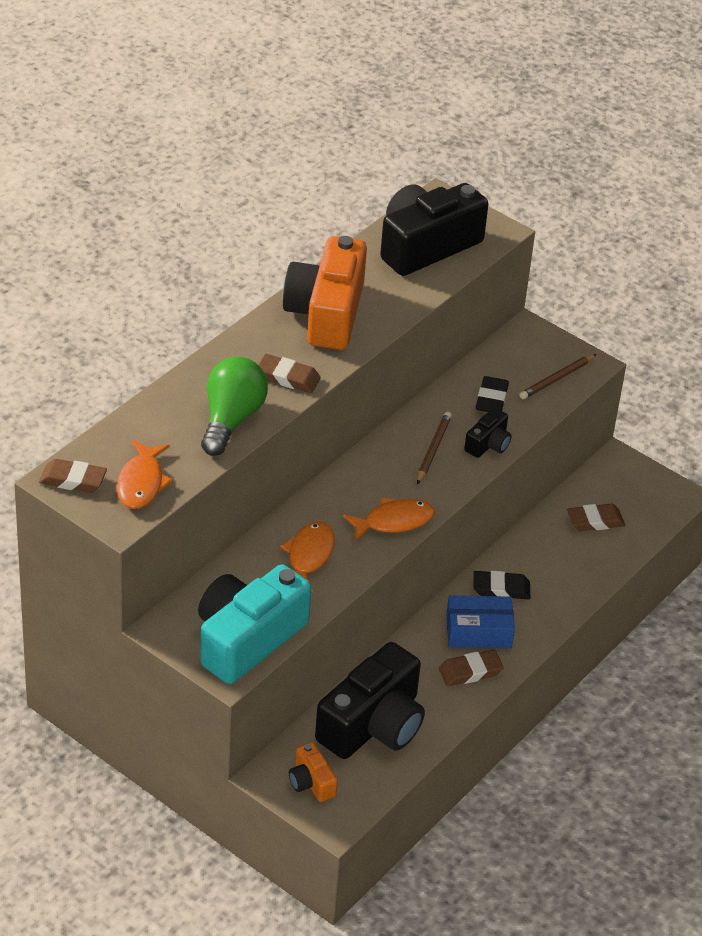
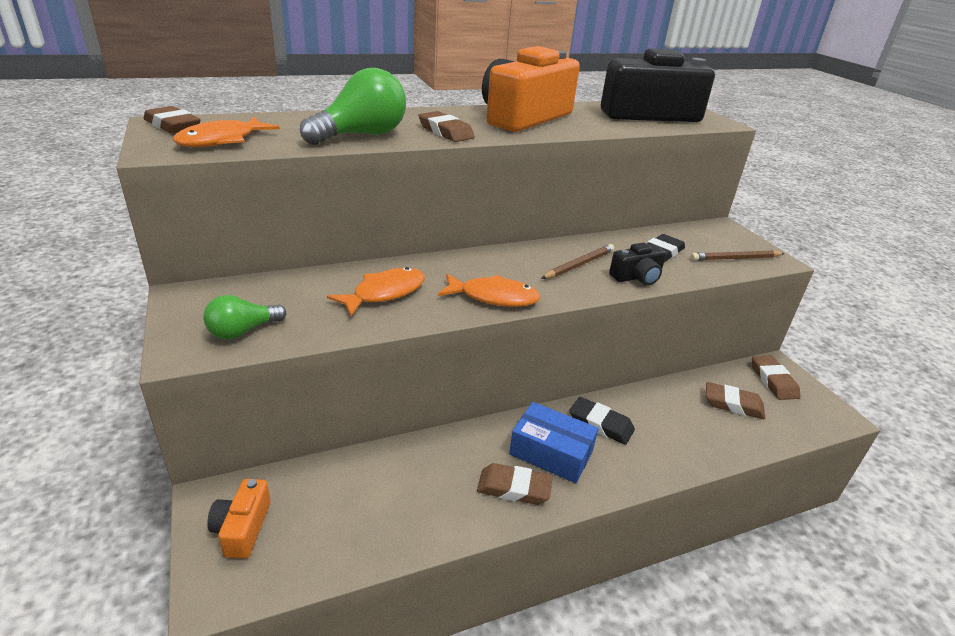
camera: 30 degrees right, 10 degrees down
(247, 639) = (243, 331): turquoise camera -> green light bulb
(373, 724) = (366, 496): black camera -> none
(619, 479) = (773, 381): none -> brown eraser

